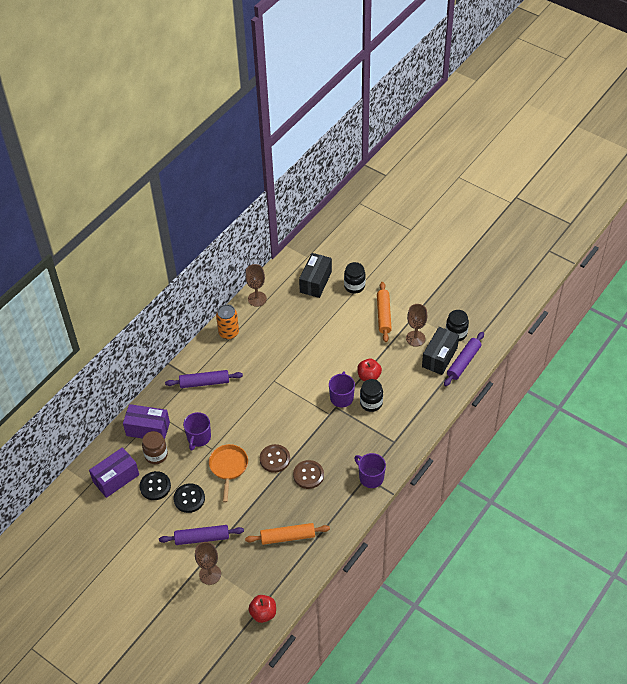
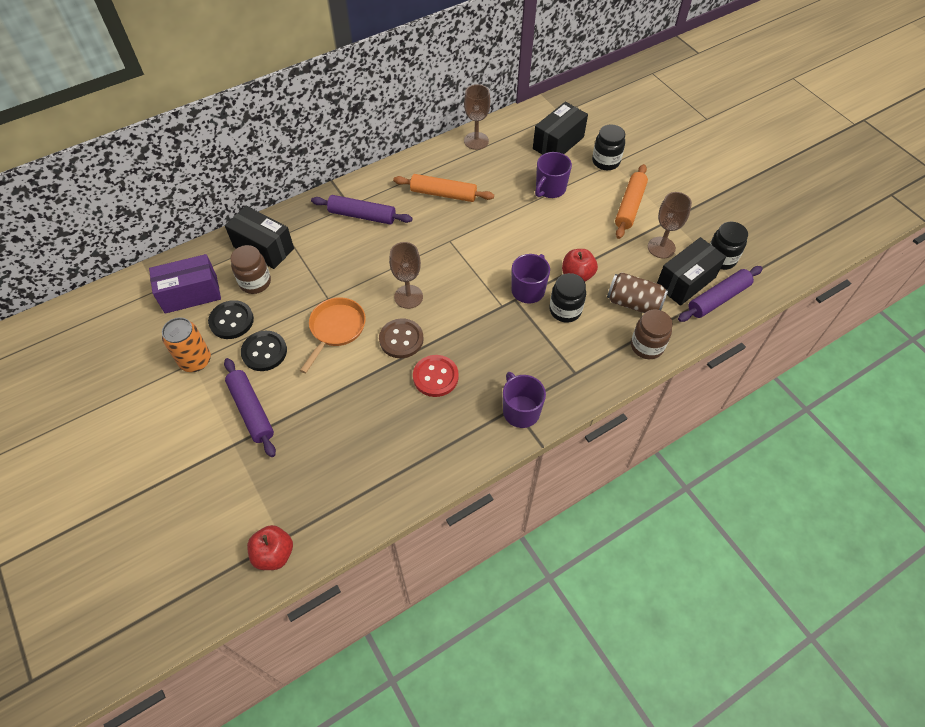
camera: 20 degrees right, 5 degrees up
(148, 429) = (263, 248): purple box -> black box
(198, 438) = (319, 279): purple mug -> purple mug (550, 189)
(202, 538) = (251, 410): purple rolling pin -> purple rolling pin turned 45 degrees clockwise
(210, 574) = (233, 465): brown goblet -> brown goblet (408, 297)
(228, 333) = (422, 168): orange can -> orange can (195, 361)
(287, 537) = (365, 452): orange rolling pin -> orange rolling pin (443, 194)
(308, 475) = (435, 377): brown button -> red button
(412, 383) = (634, 303): none -> brown can
(431, 409) = (647, 346): none -> brown jar

